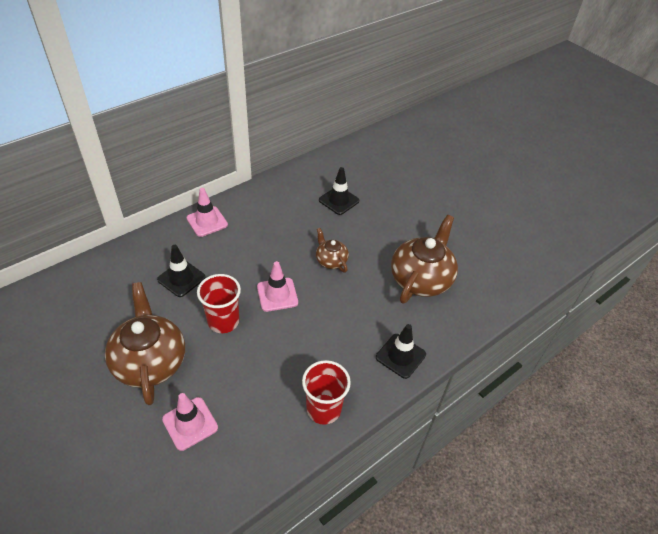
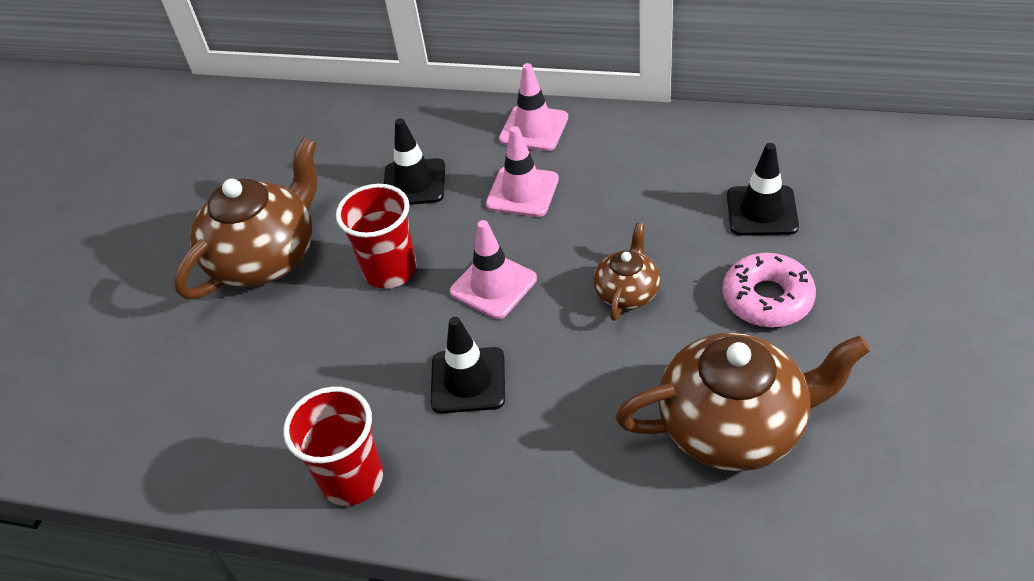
camera: 60 degrees right, 0 degrees up
(190, 423) = (212, 360): pink traffic cone -> pink traffic cone (522, 192)
(378, 230) = (767, 298): none -> pink donut
(400, 356) = (540, 507): black traffic cone -> black traffic cone (468, 380)

